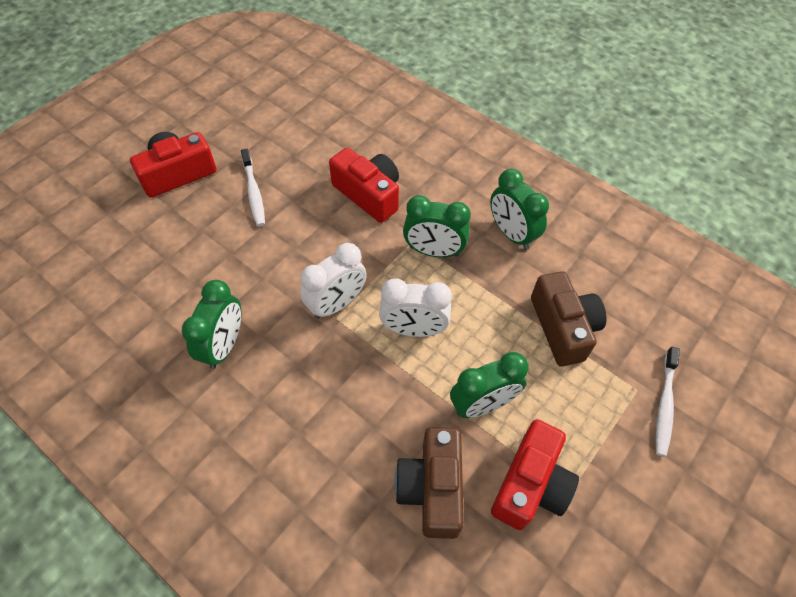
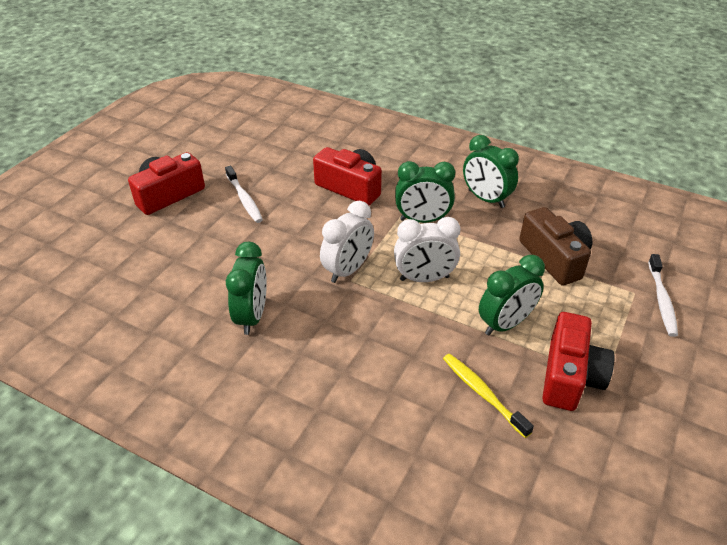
camera: 10 degrees left, 15 degrees down
(432, 488) = (482, 394): brown camera -> yellow toothbrush

